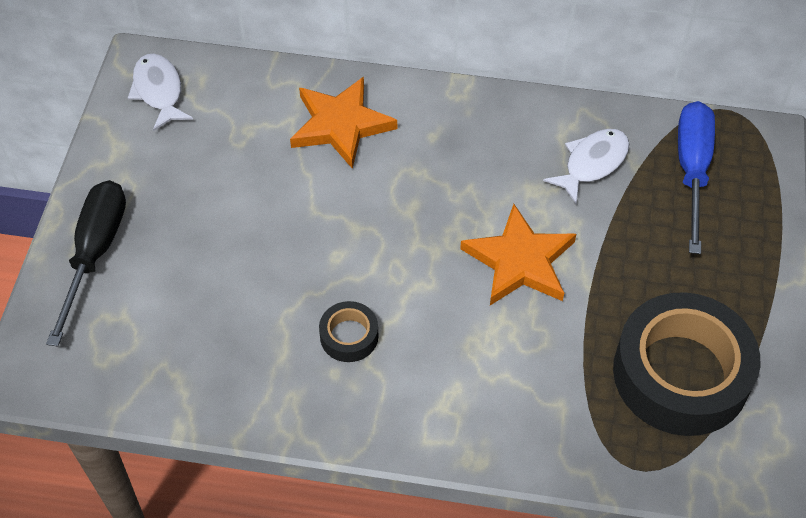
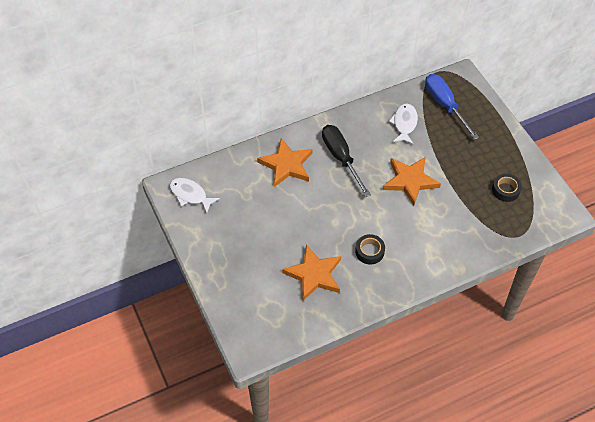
camera: 35 degrees left, 0 degrees up
(95, 253) = (230, 282): black screwdriver -> black screwdriver (341, 158)
(228, 319) = (314, 274): none -> orange star
(680, 374) = (505, 190): black tape -> black tape, size x0.44

